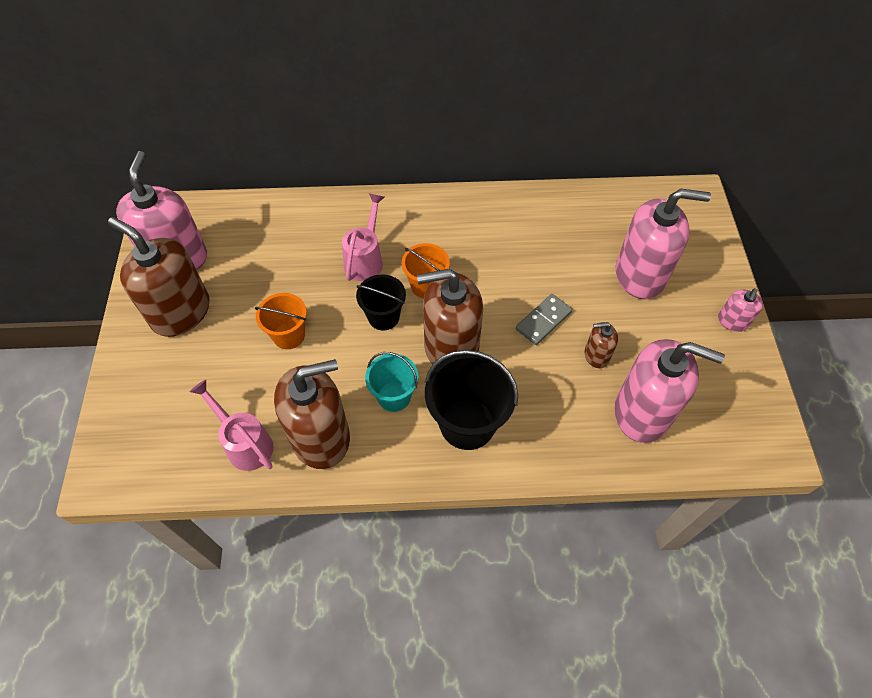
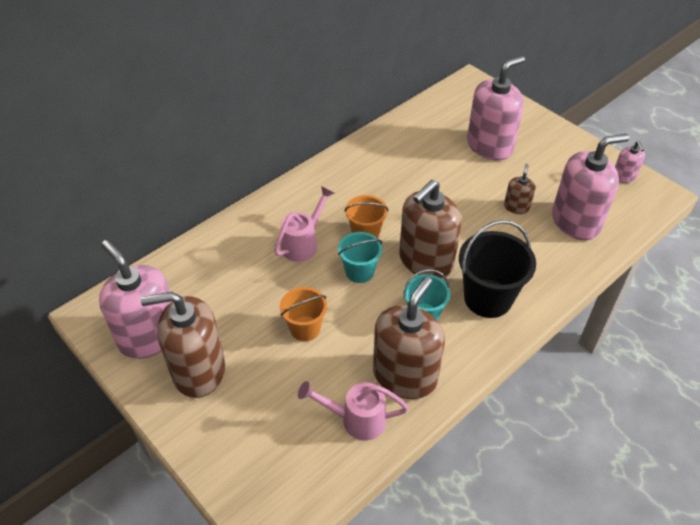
camera: 40 degrees left, 10 degrees down
(366, 259) = (304, 243): pink watering can -> pink watering can turned 60 degrees clockwise
(383, 317) = (359, 272): black bucket -> turquoise bucket
(543, 320) = (464, 207): grey domino -> none
(596, 355) = (516, 207): brown soap dispenser -> brown soap dispenser turned 150 degrees clockwise
(732, 321) = (566, 141): pink soap dispenser -> pink soap dispenser (624, 177)

